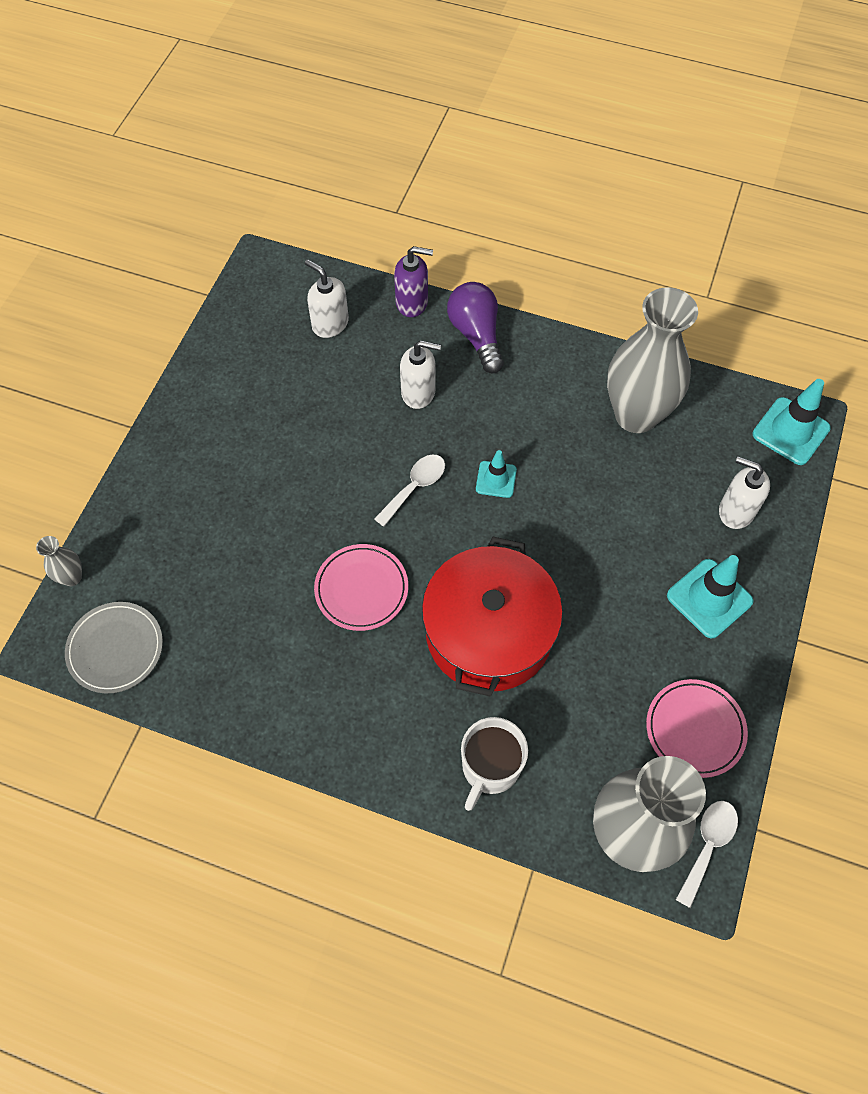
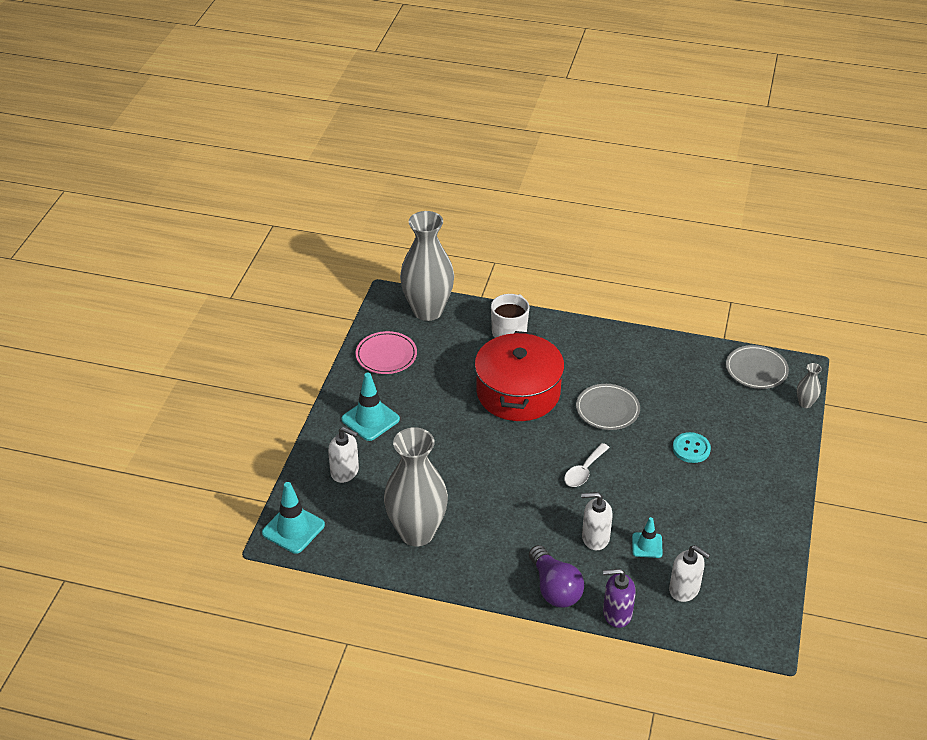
camera: 175 degrees right, 20 degrees down
(262, 511) = (691, 449): none -> turquoise button
(361, 589) = (607, 409): pink plate -> grey plate
(496, 479) = (524, 480): turquoise traffic cone -> turquoise traffic cone (647, 545)
(707, 845) = (383, 309): white spoon -> none

